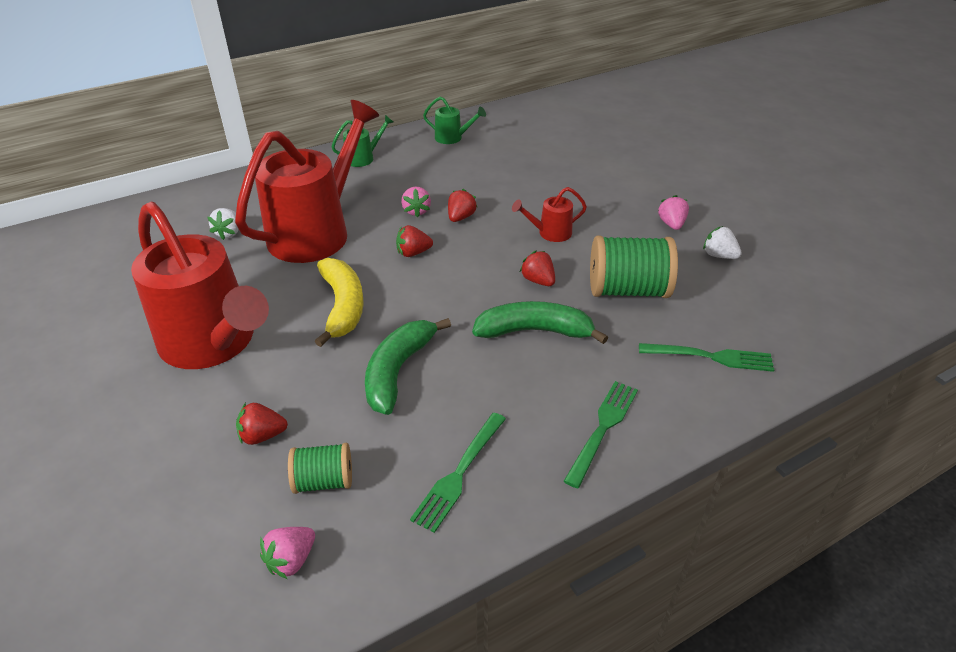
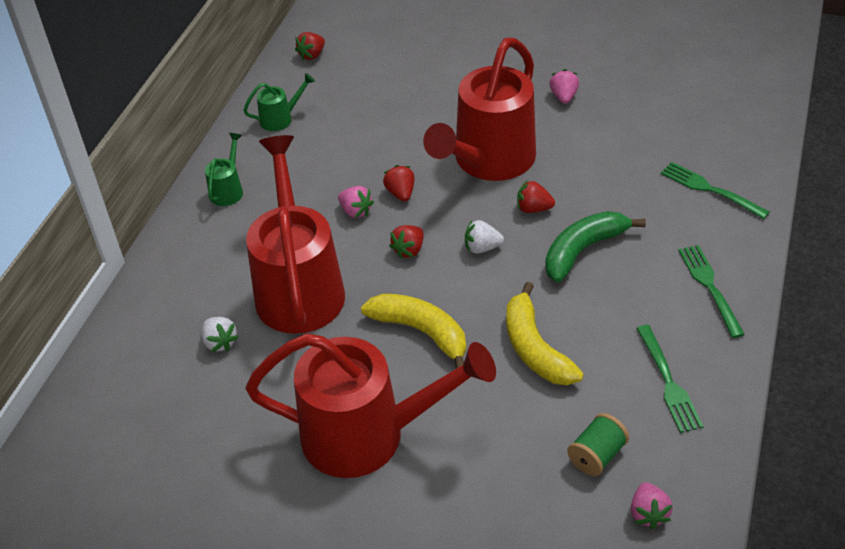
camera: 40 degrees left, 5 degrees up
(262, 435) = (512, 463): red strawberry -> red strawberry (312, 55)
(398, 371) = (535, 348): green banana -> yellow banana
(549, 233) = (488, 162): red watering can -> red watering can, size x2.42
(628, 290) = (602, 174): green spool -> none
(671, 224) = (563, 97): pink strawberry -> pink strawberry turned 45 degrees clockwise
(710, 357) = (710, 189): green fork -> green fork turned 105 degrees counterclockwise
(719, 255) = (625, 104): white strawberry -> white strawberry (482, 248)

